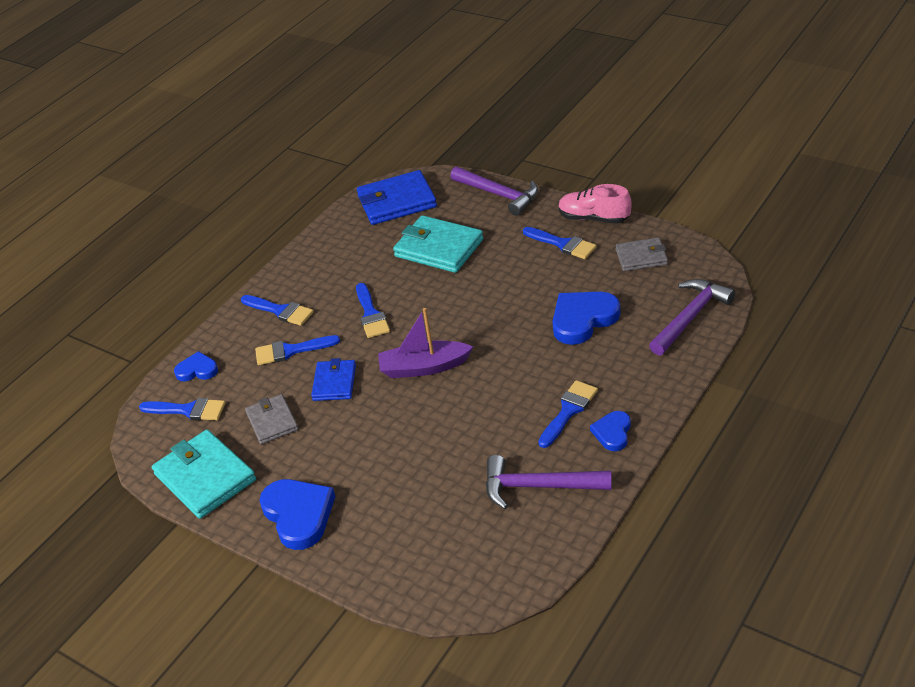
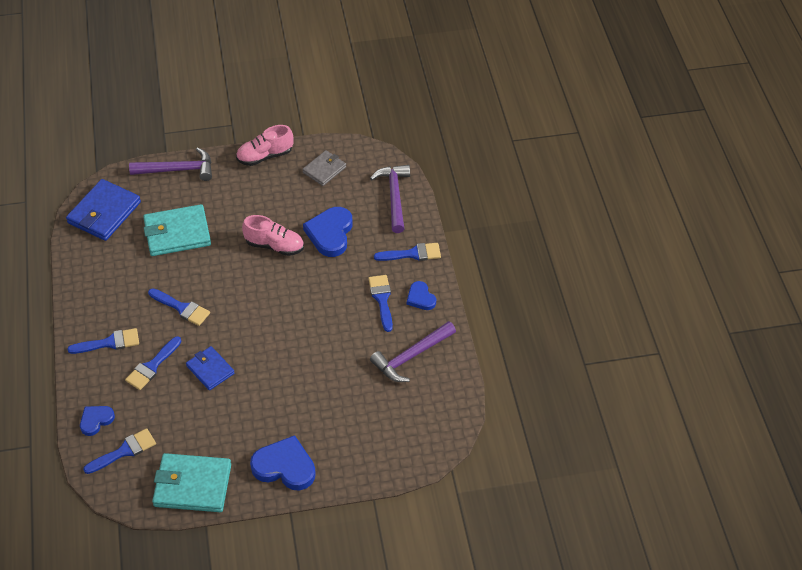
camera: 50 degrees left, 10 degrees up
(272, 421) = (196, 421): grey wallet -> none
(424, 367) = (260, 324): purple boat -> none
(515, 303) = (274, 245): none -> pink shoe
(563, 244) = (263, 186): blue brush -> blue brush (412, 254)

